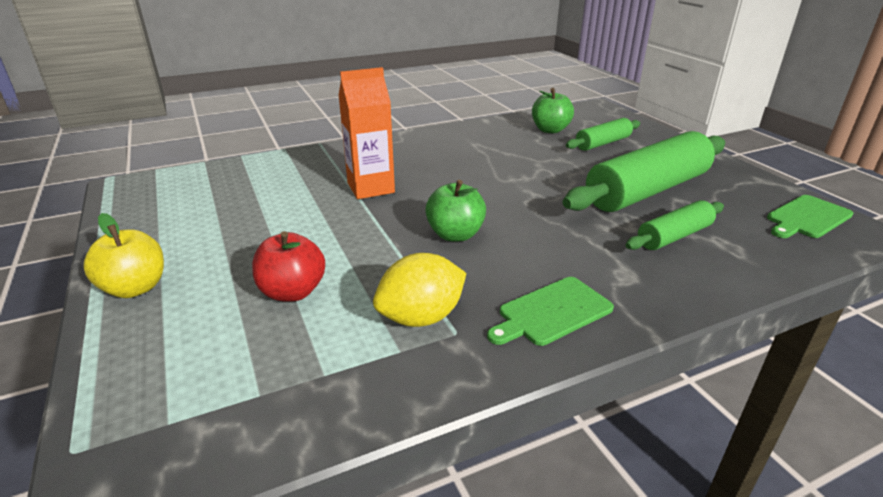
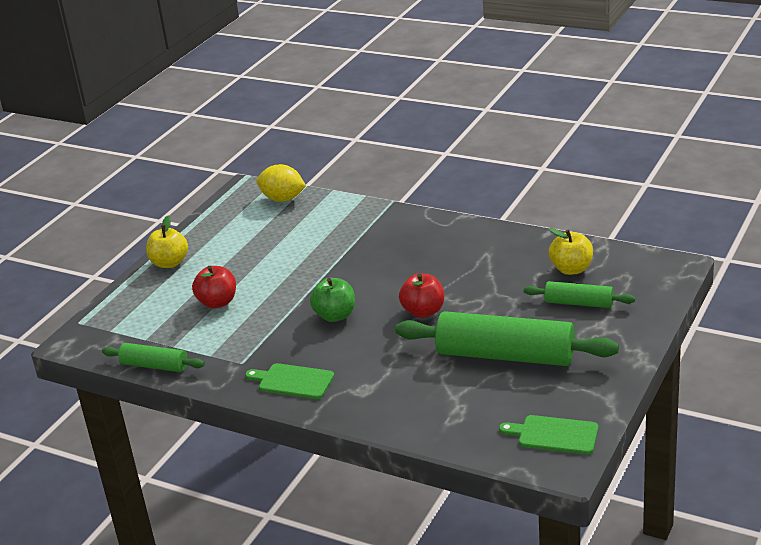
camera: 55 degrees right, 0 degrees up
(371, 188) = (354, 257): orange carton -> none
(421, 317) = (241, 347): yellow lemon -> yellow lemon (283, 199)
(521, 194) = (423, 311): none -> red apple
(550, 130) = (571, 269): green apple -> yellow apple
(674, 236) = (441, 389): green rolling pin -> green rolling pin (154, 366)

